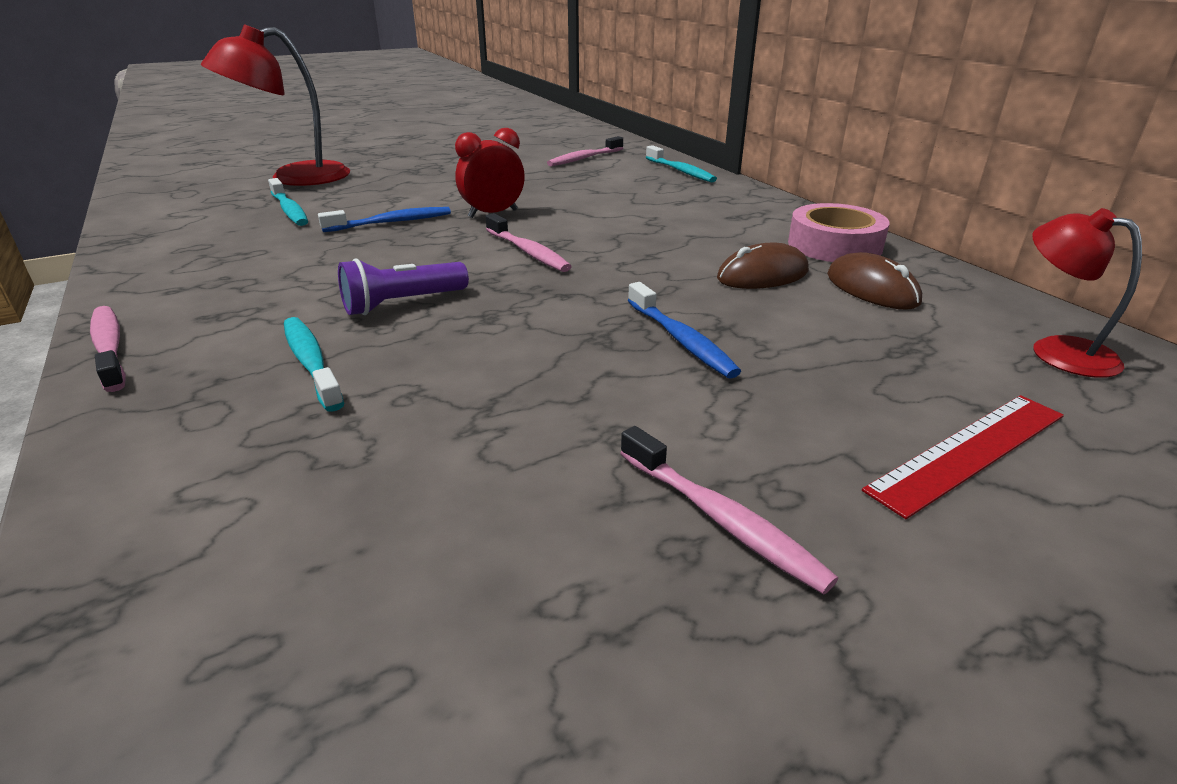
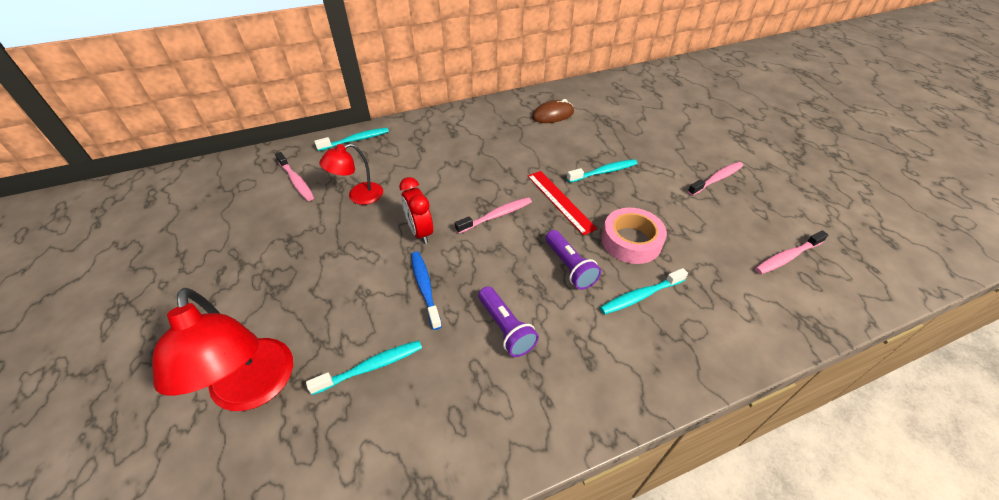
camera: 85 degrees left, 15 degrees up
(109, 348) = (637, 404): pink toothbrush -> pink toothbrush (787, 257)
(302, 265) = (506, 328): none -> purple flashlight
(681, 340) = (604, 172): blue toothbrush -> turquoise toothbrush
(762, 275) = (536, 139): brown mouse -> none
(834, 245) = (502, 112): pink tape -> pink tape (631, 241)
(969, 451) = (669, 127): red ruler -> red ruler (560, 201)
(1057, 350) = (604, 93): red lamp -> red lamp (358, 196)

